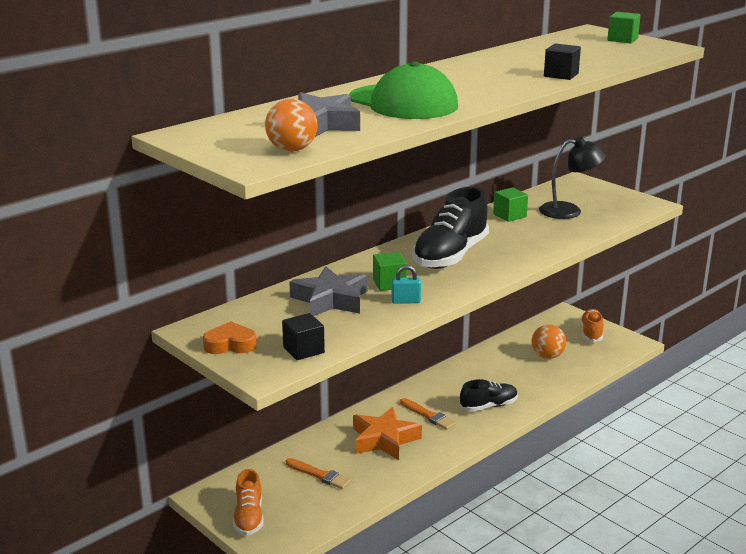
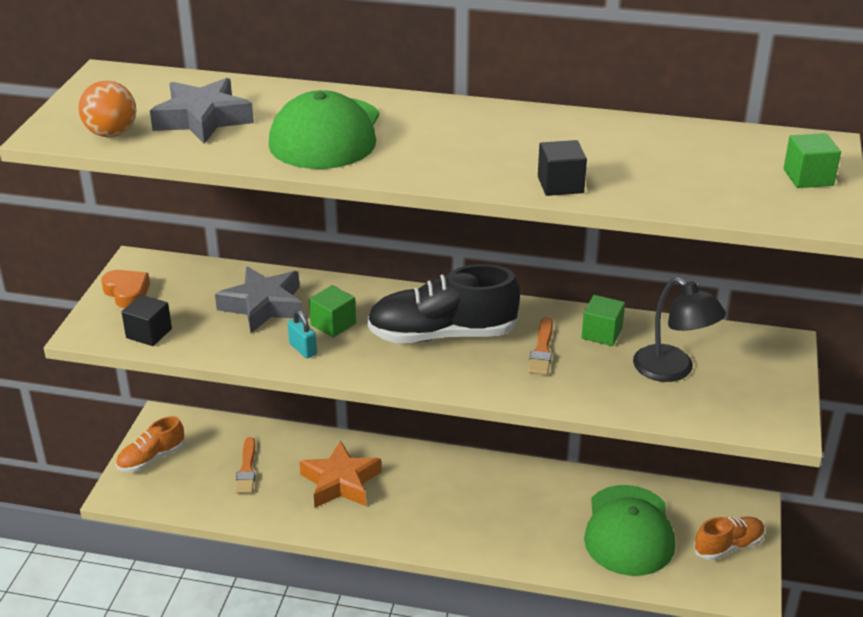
camera: 55 degrees right, 10 degrees up
(428, 415) = (412, 493): orange brush -> orange brush (542, 350)
(488, 406) = (473, 528): black shoe -> none
(547, 356) = (629, 531): orange ball -> green cap

